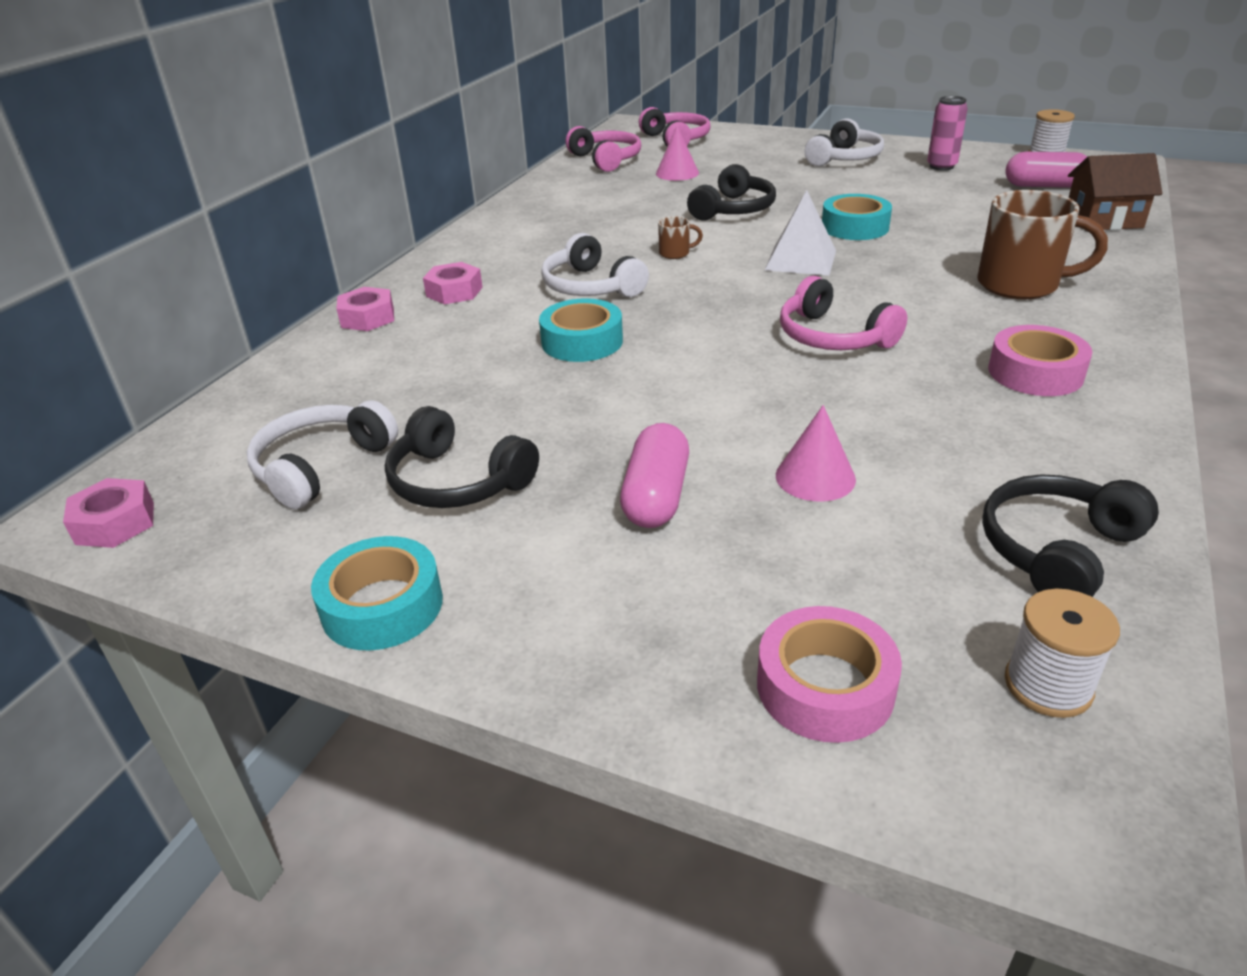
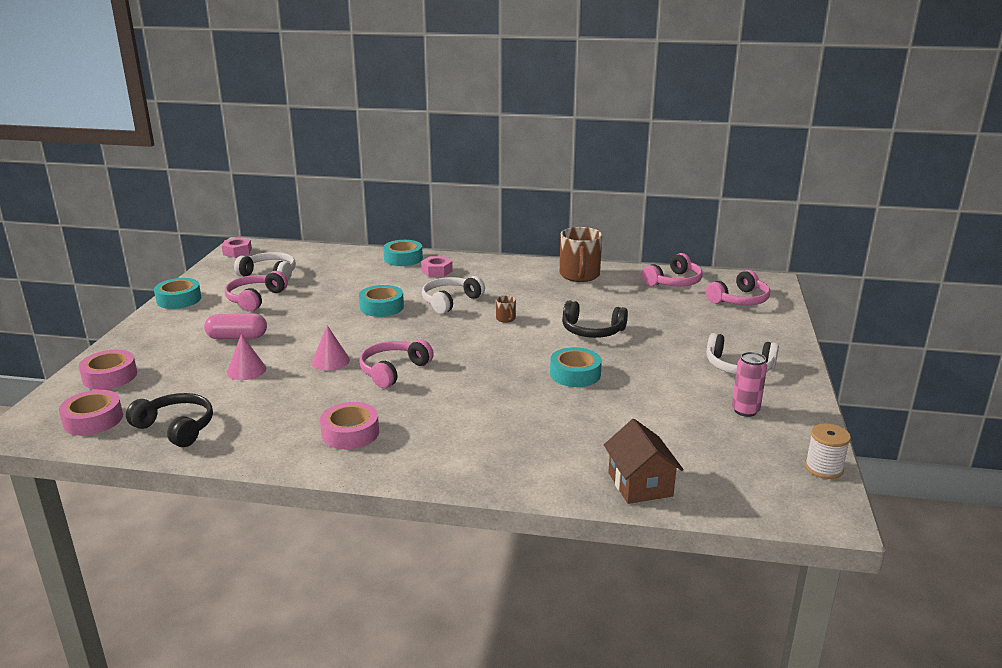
camera: 75 degrees right, 10 degrees down
(368, 318) = (403, 258): pink nut -> turquoise tape
(457, 481) = (255, 299): black headphones -> pink headphones
(677, 173) = (659, 307): pink cone -> pink cone (330, 361)
(800, 260) = (506, 357): white pyramid -> none
(1021, 285) = (484, 435): brown mug -> brown mug (579, 276)
(1044, 186) = (719, 460): pink capsule -> none
(1048, 685) = (93, 420): white spool -> pink tape

